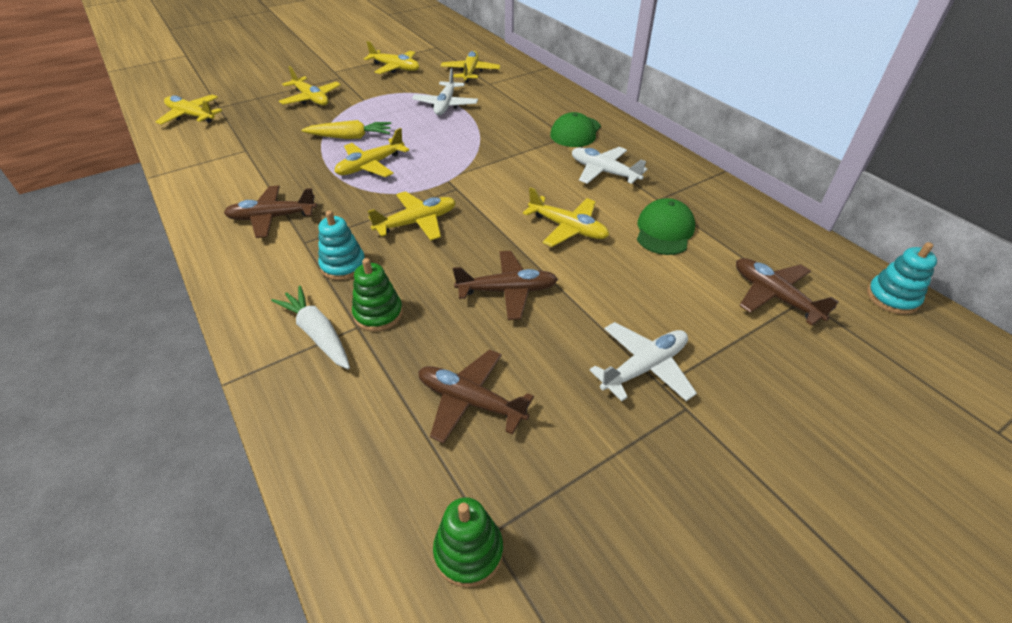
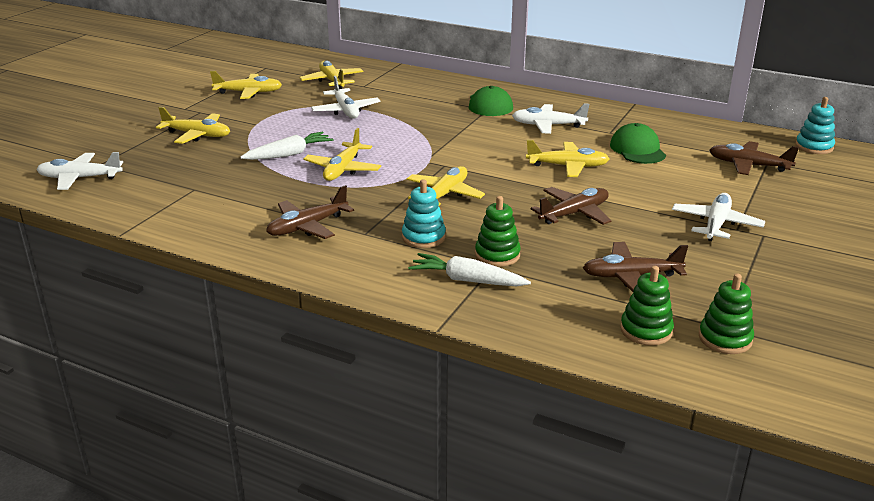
camera: 30 degrees left, 15 degrees down
(191, 116) = (79, 178): yellow plane -> white plane
(350, 137) = (289, 154): yellow carrot -> white carrot
(399, 489) = (646, 330): none -> green stacking toy

